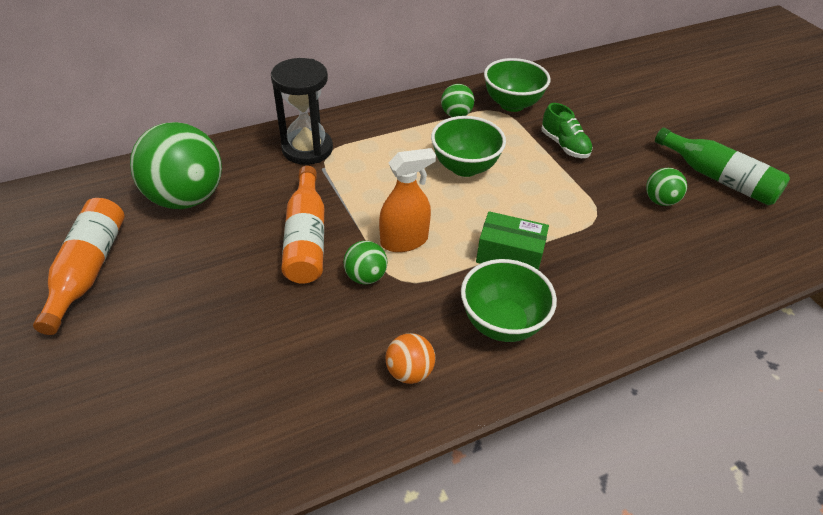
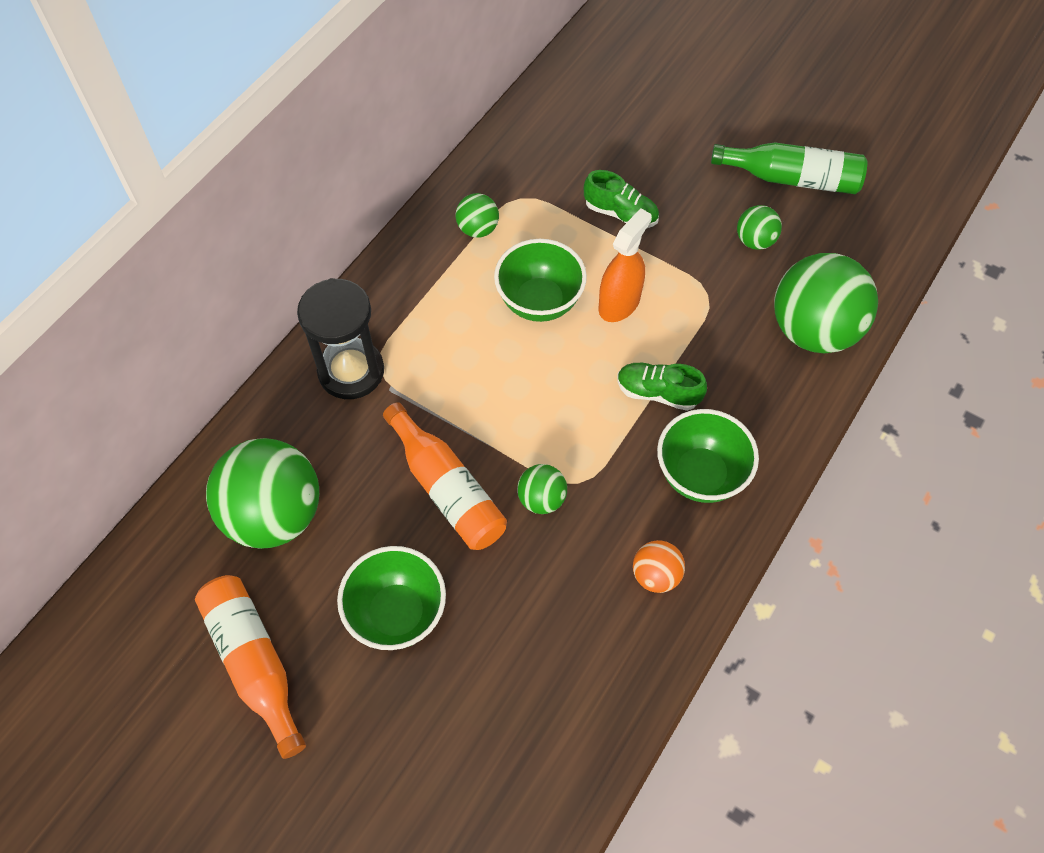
camera: 30 degrees left, 15 degrees up
(404, 241) = (547, 434): orange spray bottle -> orange spray bottle (619, 303)
(509, 255) = (658, 393): green box -> green shoe
(512, 104) = (527, 179): green bowl -> green bowl (397, 613)
(672, 275) = (813, 330): none -> green ball

